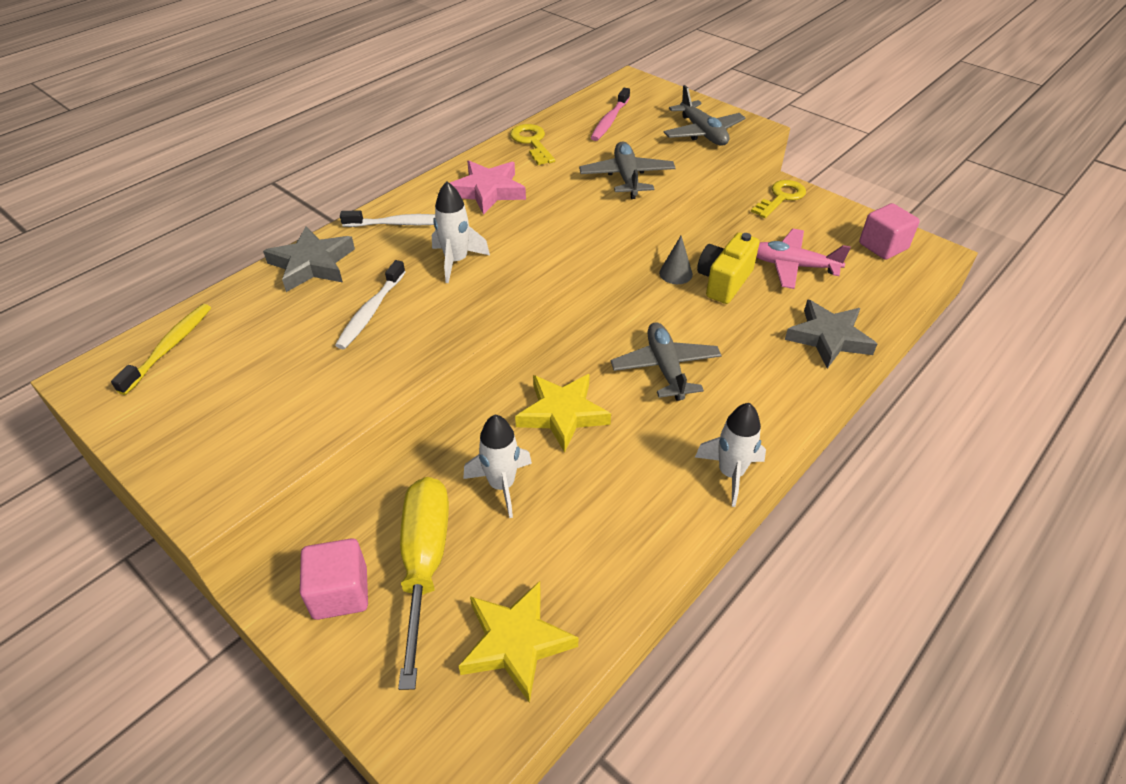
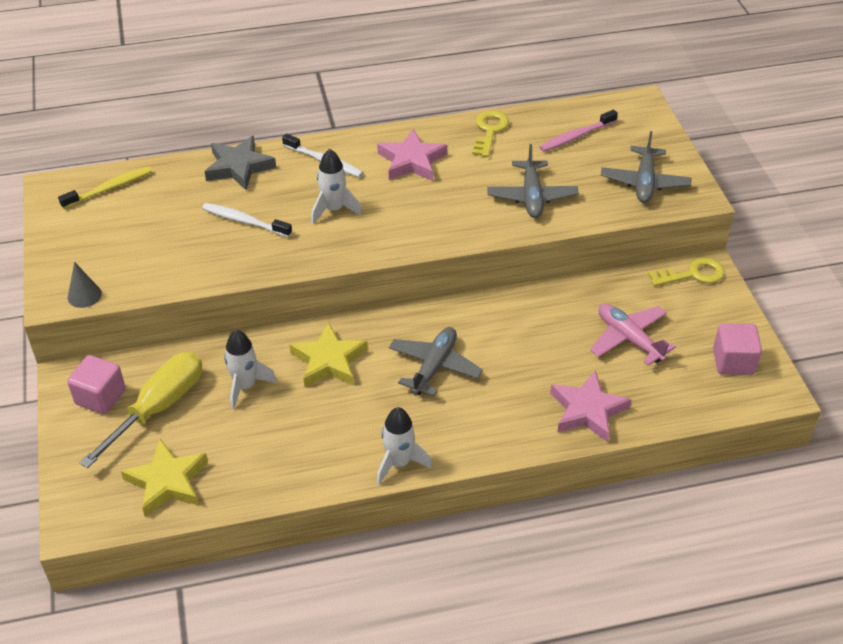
camera: 35 degrees right, 0 degrees up
(371, 311) = (244, 221): white toothbrush -> white toothbrush turned 60 degrees clockwise
(627, 177) = (531, 196): grey plane -> grey plane turned 150 degrees clockwise
(675, 273) = (523, 298): grey cone -> grey cone (84, 295)
(724, 282) = (554, 323): yellow camera -> none
(828, 338) = (587, 410): grey star -> pink star

